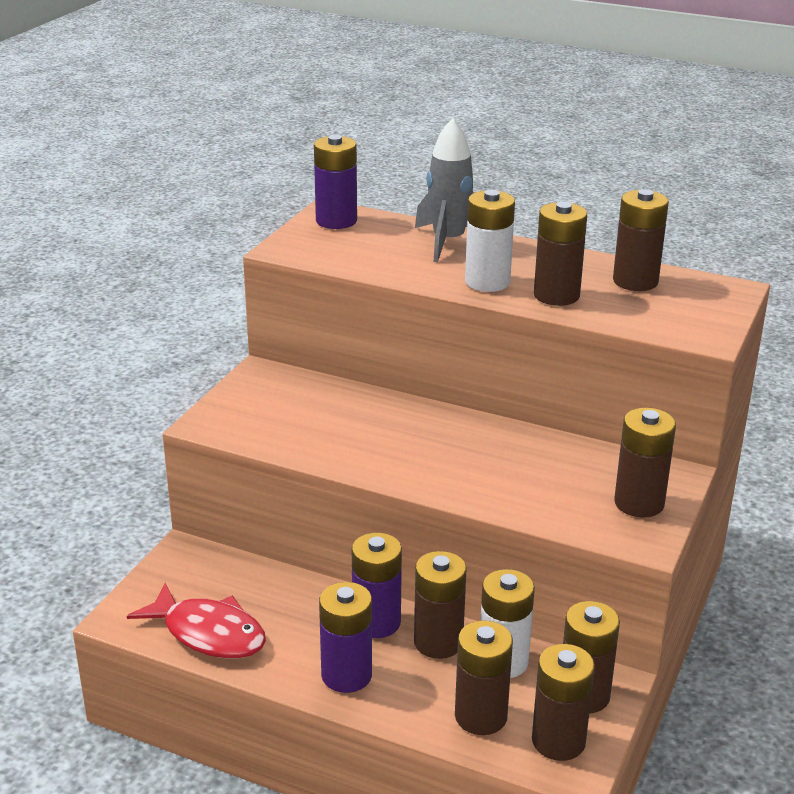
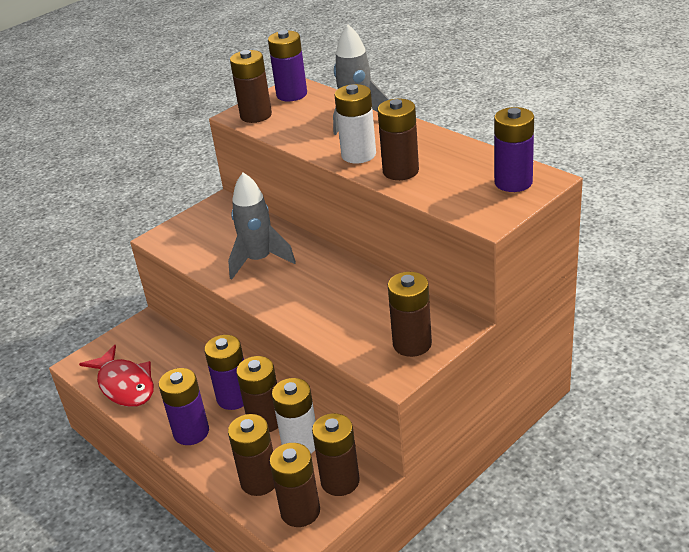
camera: 25 degrees right, 5 degrees up
(369, 434) = (259, 260): none -> grey rocket
(635, 281) = (471, 165): brown battery -> brown battery (256, 115)
(700, 295) = (513, 182): none -> purple battery

